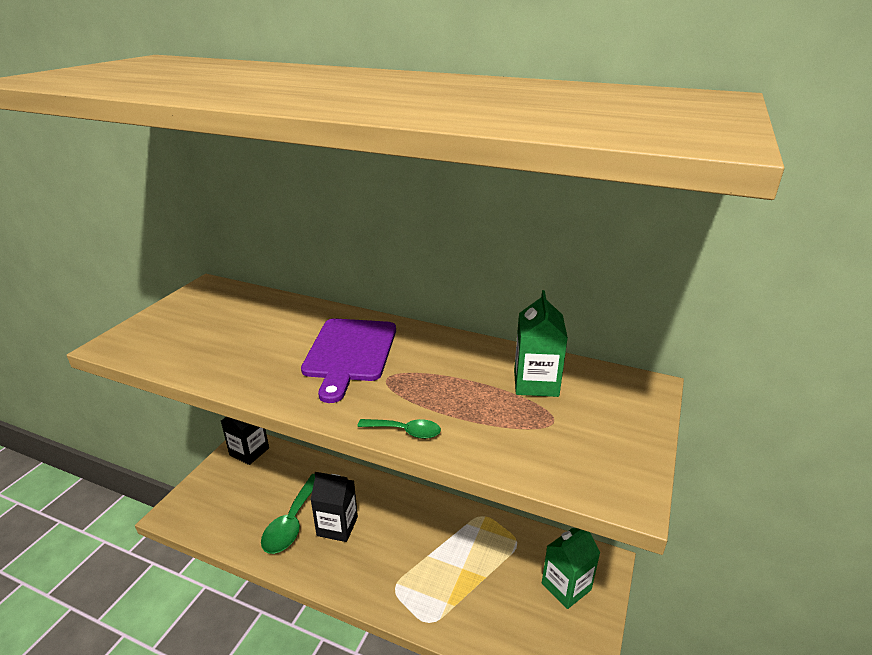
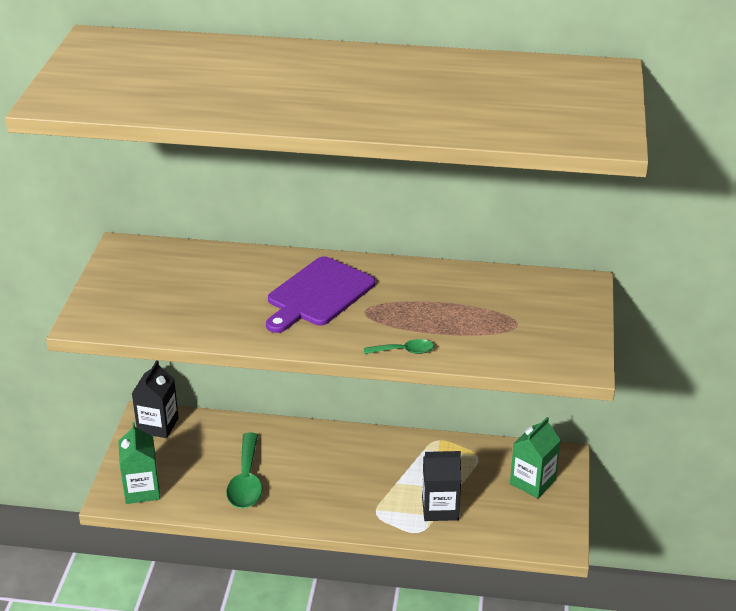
camera: 15 degrees left, 5 degrees up
(337, 526) = (295, 476): black carton -> black carton (440, 508)
(349, 353) = (318, 294): purple cutting board -> purple cutting board turned 45 degrees clockwise
(536, 383) = (493, 295): green carton -> green carton (142, 490)

